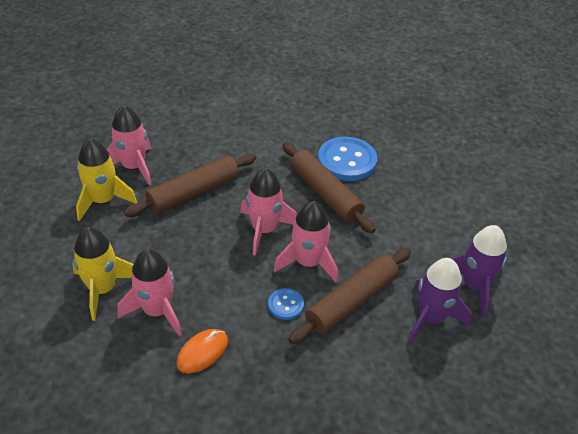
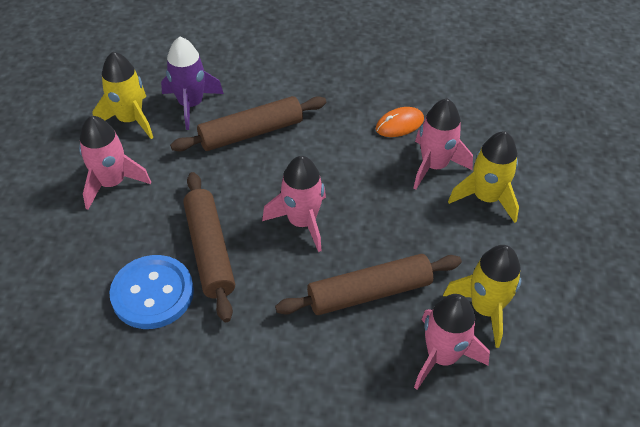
camera: 160 degrees left, 5 degrees up
(285, 305) = (312, 144): blue button -> none
(308, 263) = (272, 176): pink rocket -> pink rocket (112, 183)
(474, 285) = (130, 120): purple rocket -> yellow rocket

